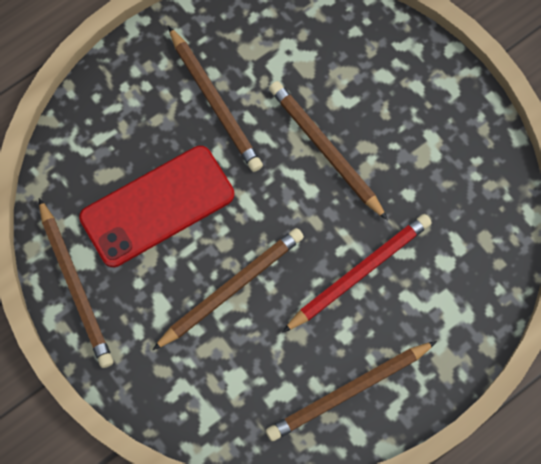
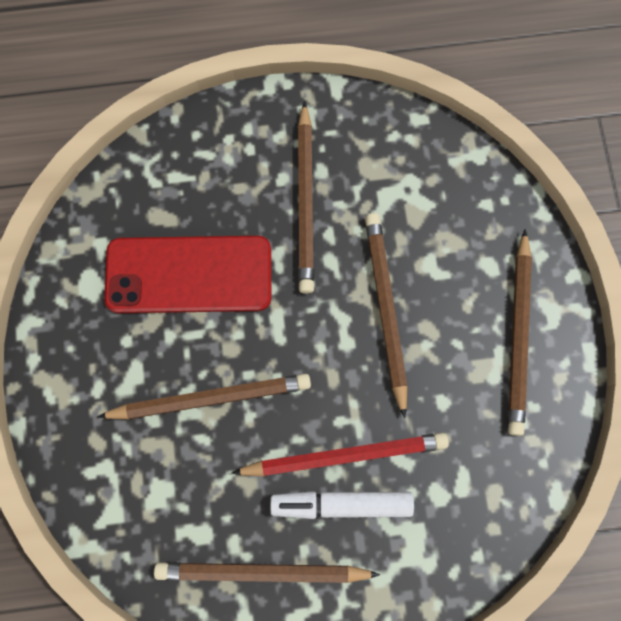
camera: 30 degrees right, 5 degrees up
(76, 286) = (66, 310): brown pencil -> brown pencil (518, 336)
(378, 309) = (341, 504): none -> white marker

